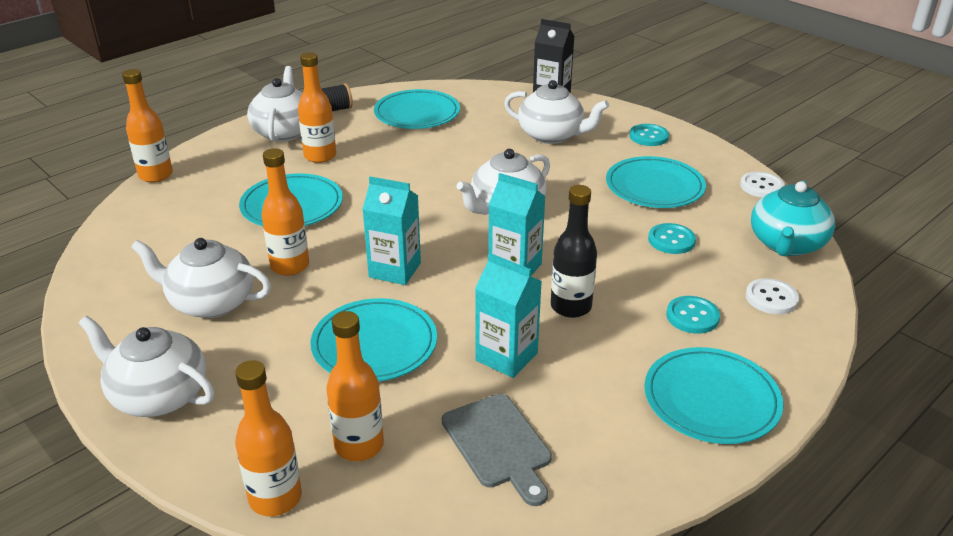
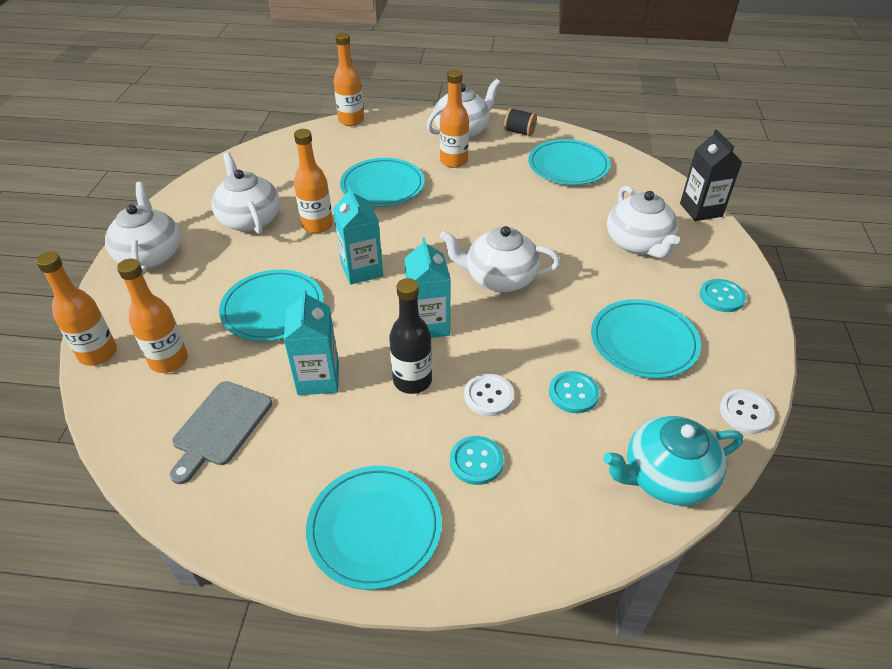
camera: 50 degrees right, 10 degrees up
(771, 298) = (563, 505): white button -> white button (488, 396)

